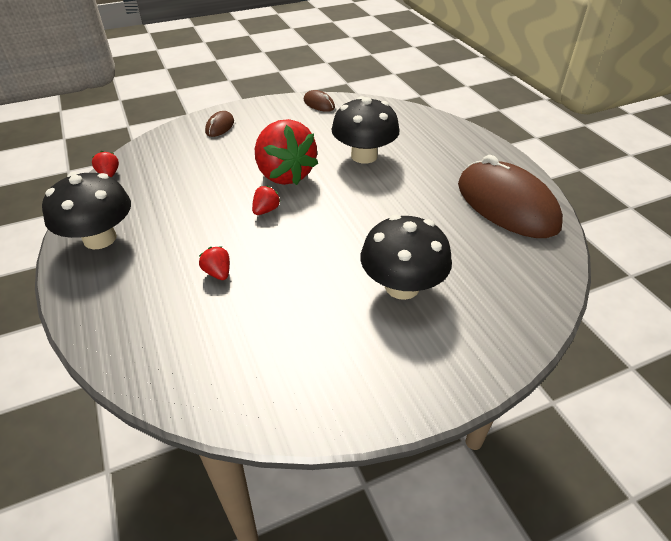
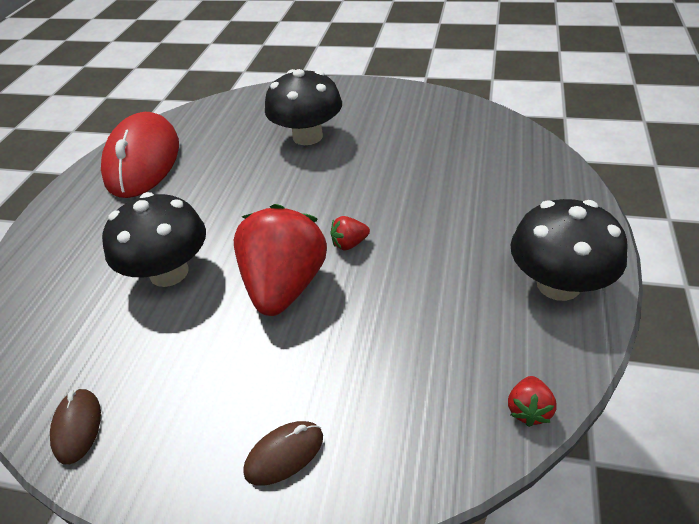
camera: 140 degrees left, 0 degrees up
(218, 273) = (443, 197): red strawberry -> none
(506, 205) = (143, 161): brown mouse -> red mouse

